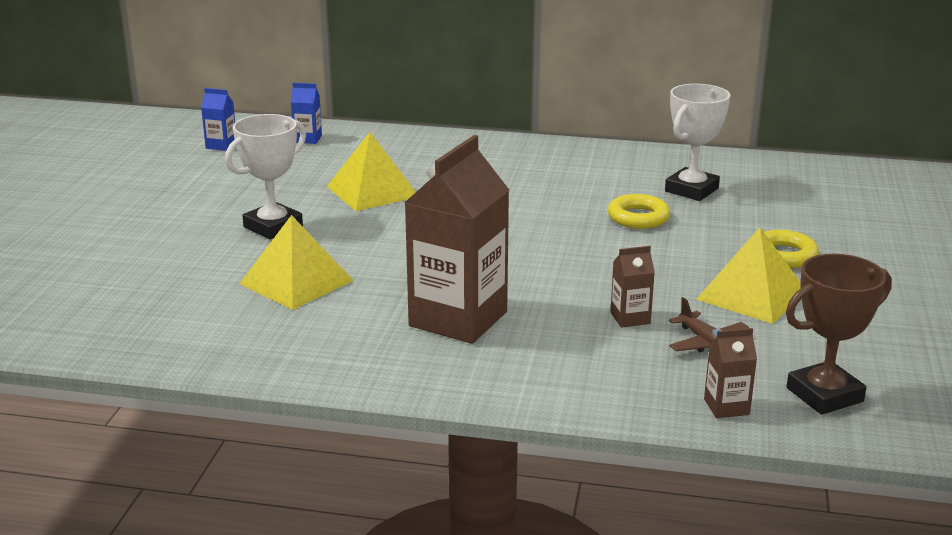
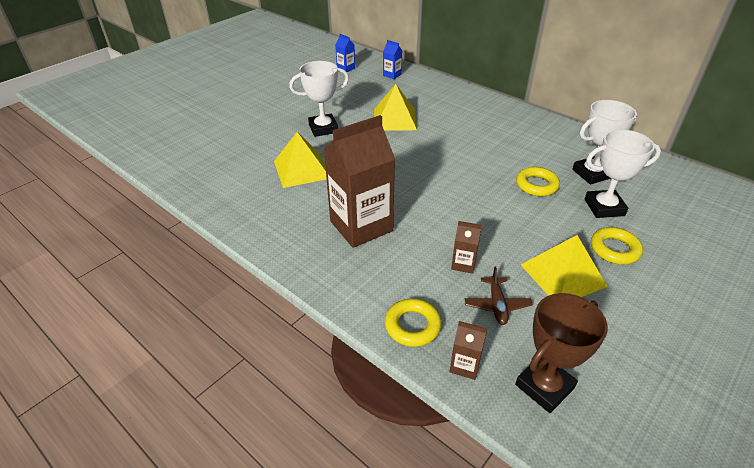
camera: 30 degrees right, 15 degrees up
(631, 393) = (412, 326): none -> yellow ring
(736, 219) = (604, 207): none -> white trophy
(824, 395) = (544, 386): brown trophy -> brown trophy turned 45 degrees counterclockwise

